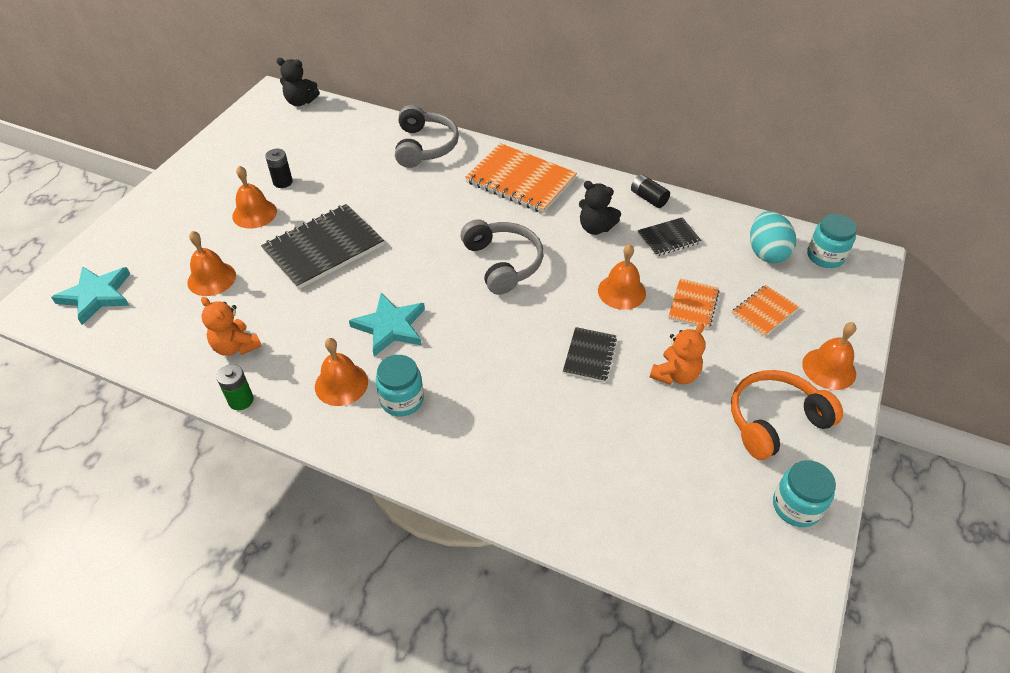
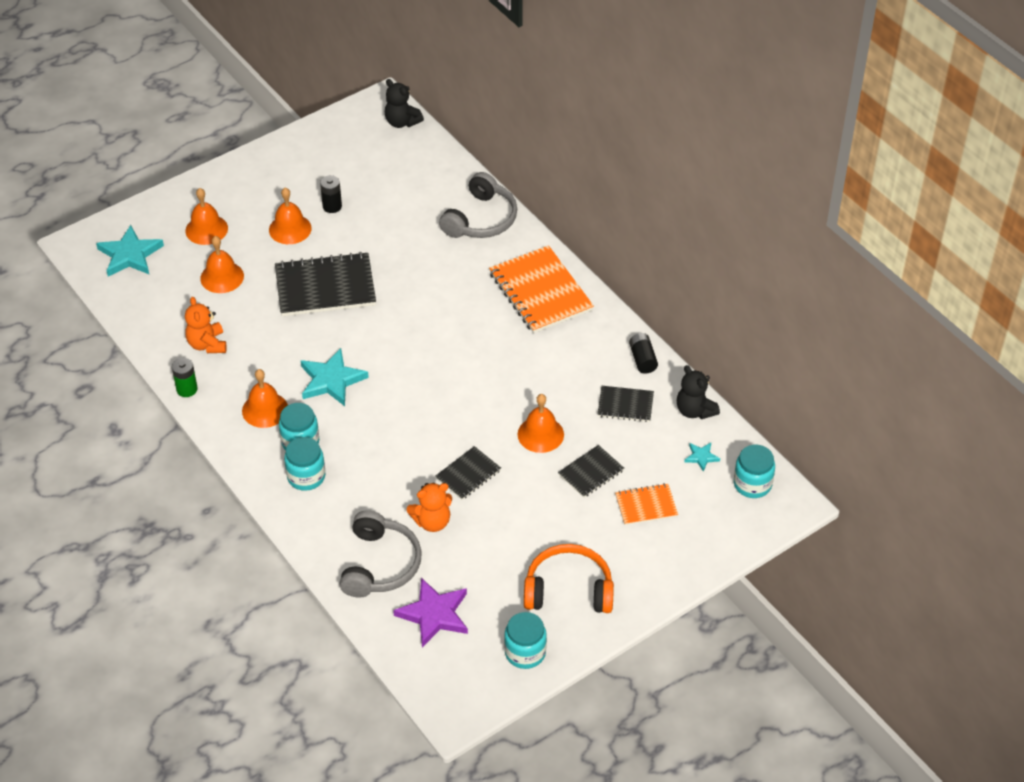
camera: 30 degrees right, 0 degrees up
(433, 432) = (306, 476): none -> turquoise jar
(503, 263) = (462, 365): grey headphones -> grey headphones (380, 564)
(595, 228) = (569, 367): black teddy bear -> black teddy bear (695, 410)
(675, 374) = (523, 520): orange teddy bear -> orange teddy bear (432, 522)
(677, 514) = (434, 614): none -> purple star
(693, 305) = (591, 472): orange notebook -> black notebook
(766, 252) = (701, 457): turquoise egg -> turquoise star
(829, 368) = (653, 574): orange bell -> orange bell (206, 229)

